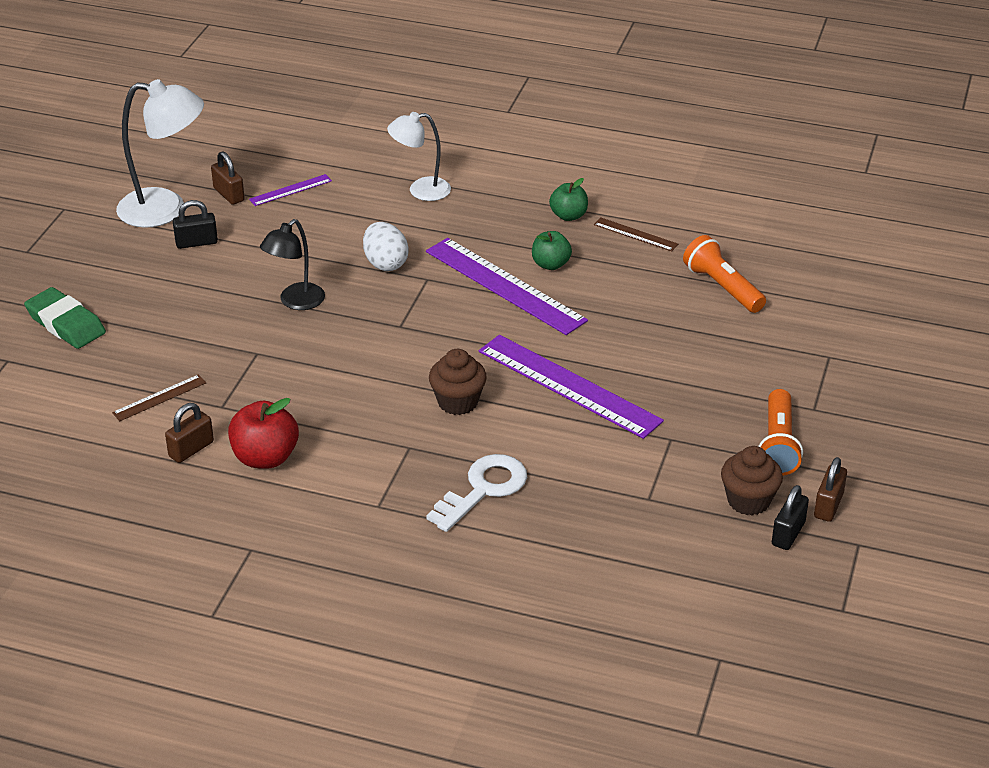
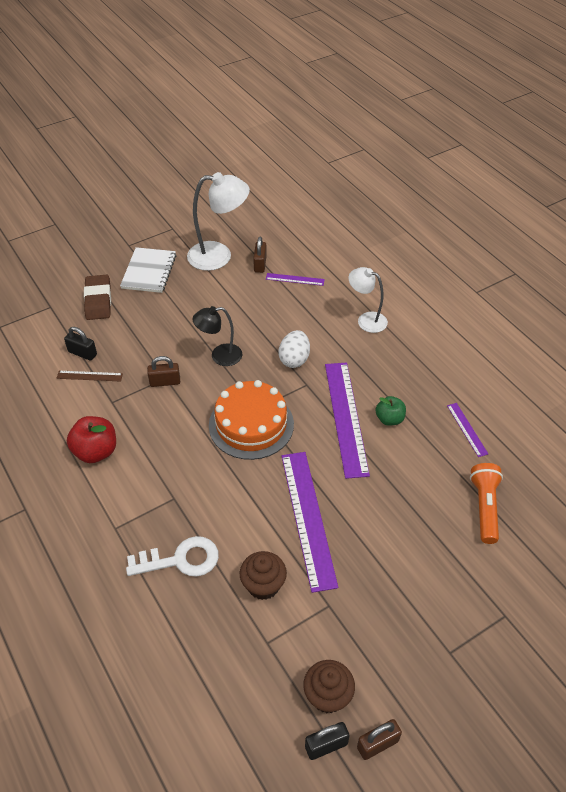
camera: 40 degrees right, 10 degrees up
(66, 324) = (98, 300): green eraser -> brown eraser
(94, 265) = (149, 271): none -> white notebook
(165, 209) = (219, 256): white lamp -> white lamp turned 45 degrees counterclockwise
(191, 449) = (68, 420): brown padlock -> brown padlock (165, 382)
(196, 242) = (211, 286): black padlock -> black padlock (82, 353)
(412, 343) = (251, 424): none -> orange cake
(458, 402) = (232, 485): brown cupcake -> brown cupcake (263, 585)
(568, 216) = (437, 389): green apple -> none
(635, 234) = (467, 429): brown ruler -> purple ruler
(778, 444) = (394, 664): orange flashlight -> none

